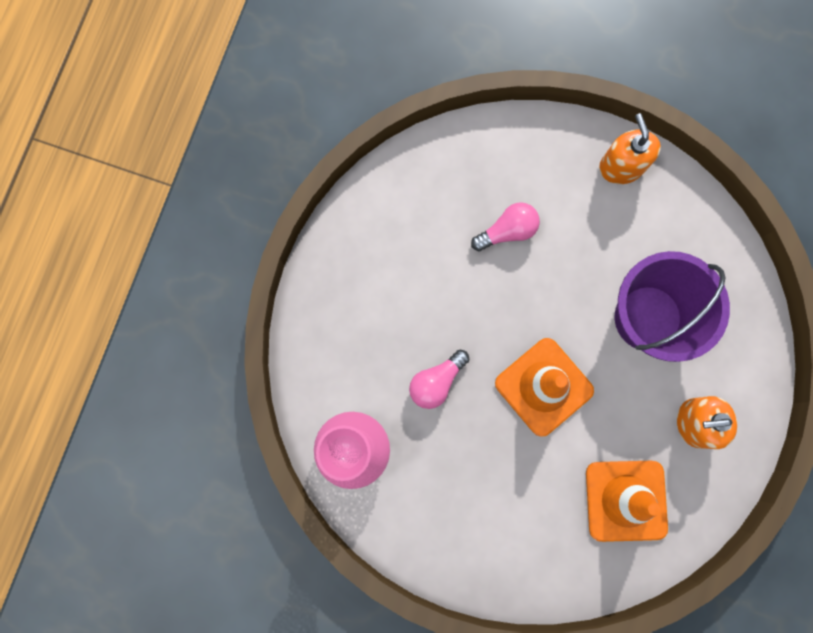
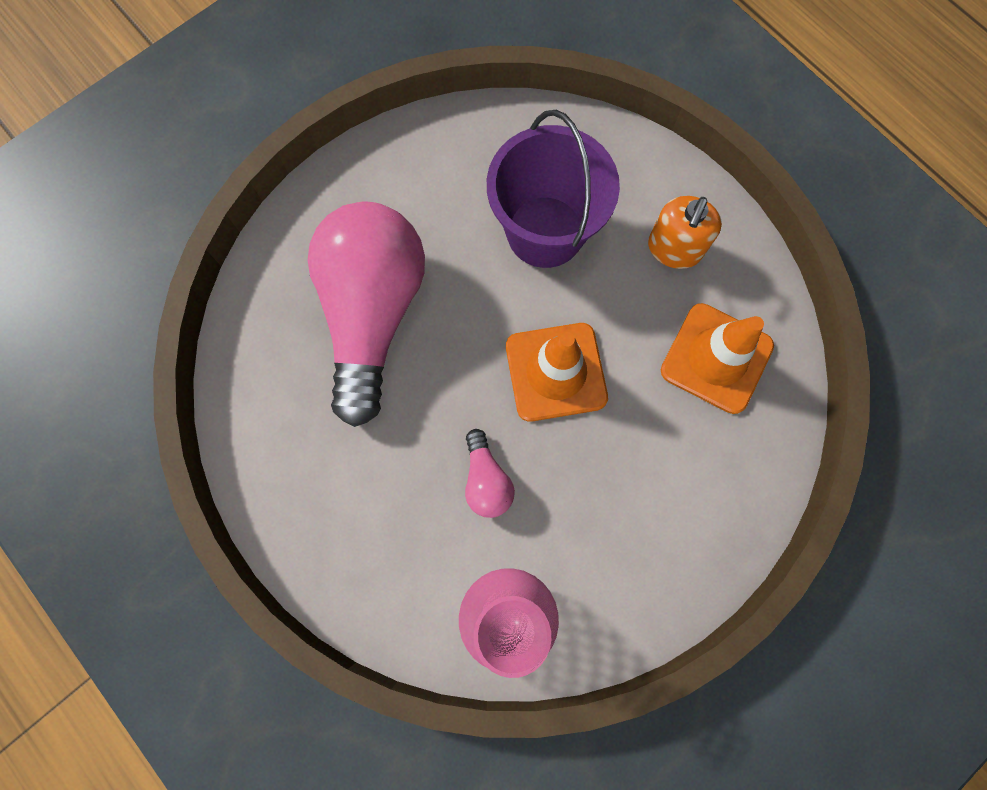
camera: 60 degrees left, 5 degrees down
(507, 231) = (372, 314): pink light bulb -> pink light bulb, size x2.40
(621, 166) = (379, 168): orange soap dispenser -> none

